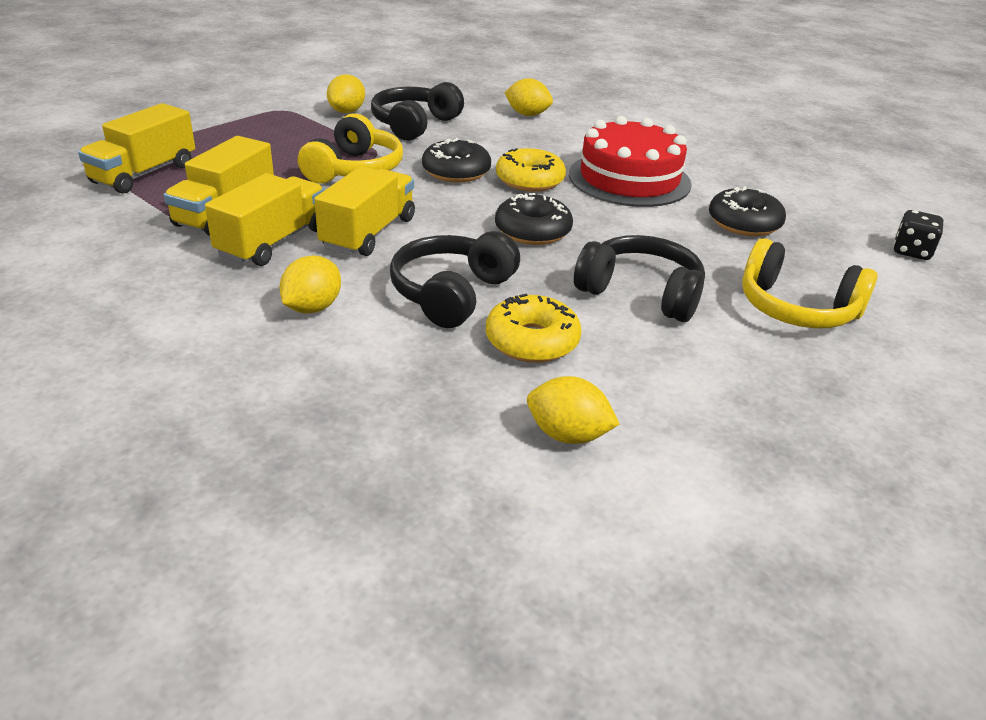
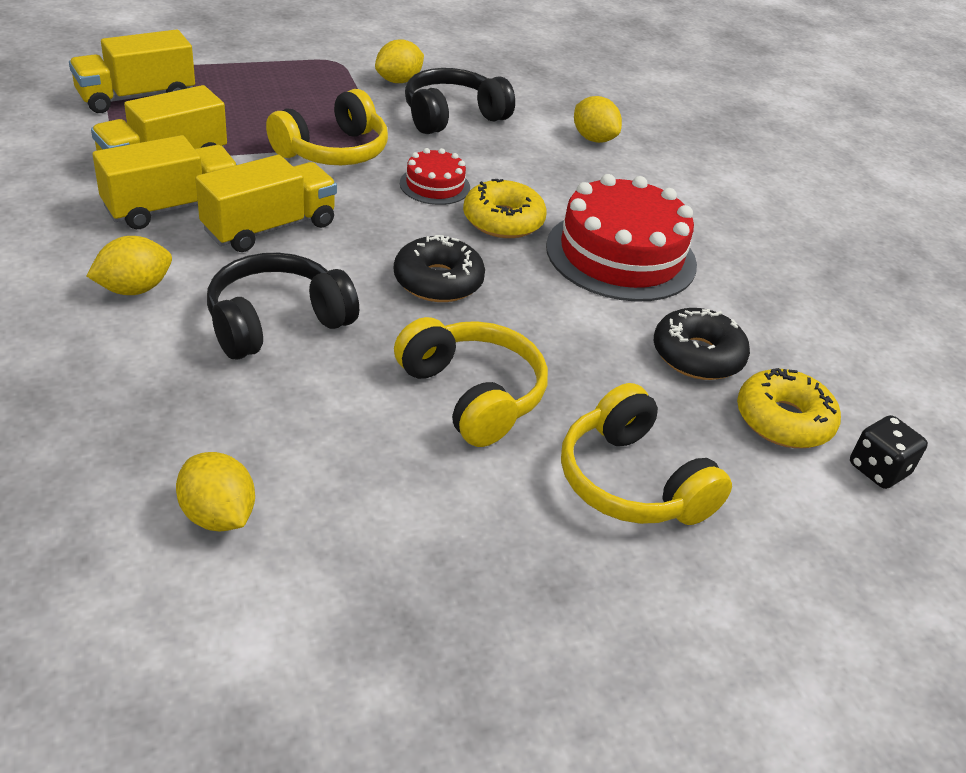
camera: 25 degrees right, 5 degrees up
(456, 171) = (435, 185): black donut -> red cake
(532, 341) = (296, 403): yellow donut -> yellow donut (783, 420)
(641, 293) = (472, 395): black headphones -> yellow headphones

